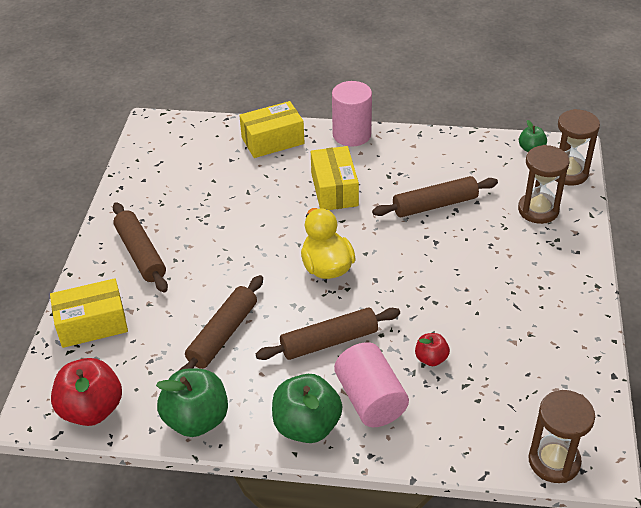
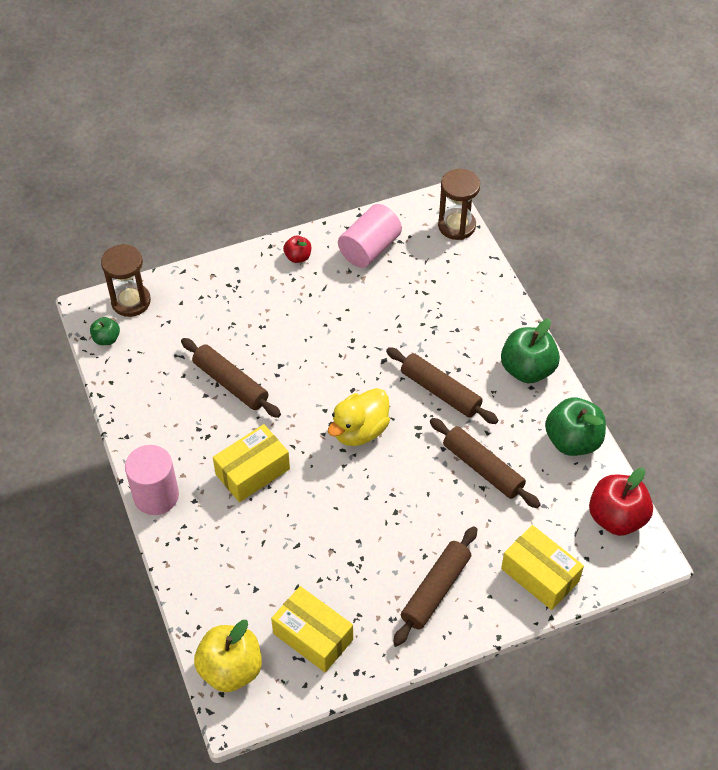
camera: 120 degrees left, 10 degrees up
(182, 130) = (231, 669): none -> yellow apple
(223, 334) = (483, 468): brown rolling pin -> brown rolling pin turned 45 degrees clockwise
(272, 140) = (203, 565): yellow box -> yellow box (313, 636)
(370, 399) = (477, 342): pink cylinder -> pink cylinder (369, 248)
(431, 358) = (413, 321): red apple -> red apple (298, 257)
(538, 210) = (196, 308): brown hourglass -> none

